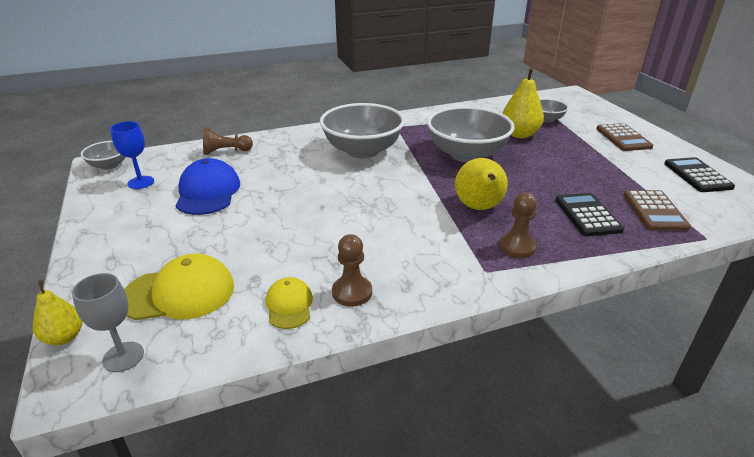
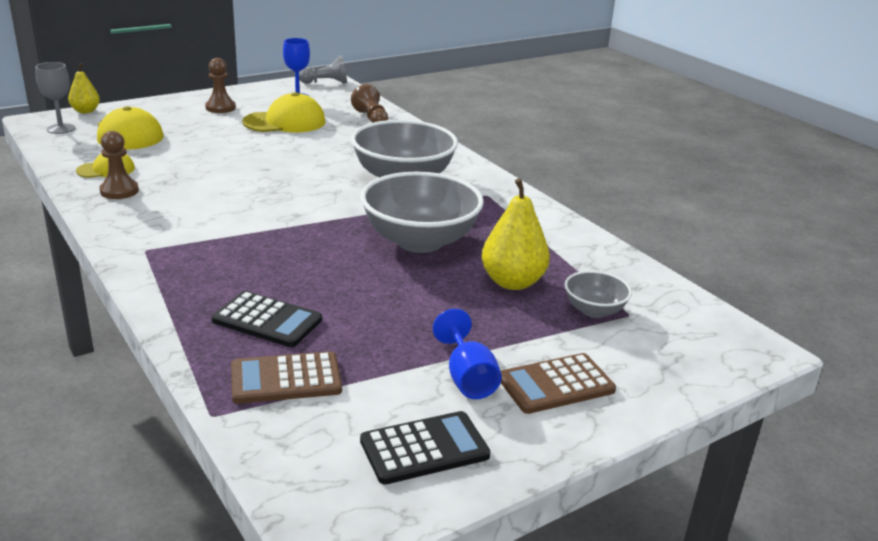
camera: 75 degrees right, 5 degrees down
(109, 165) = (325, 83): grey bowl -> grey pawn
(208, 192) = (285, 122): blue cap -> yellow cap
(479, 207) = (275, 248): yellow pear -> none
(517, 247) = (190, 268): brown pawn -> brown pawn (220, 108)
(587, 215) = (267, 320): black calculator -> black calculator turned 45 degrees clockwise
(627, 158) = (467, 378): none -> blue goblet

